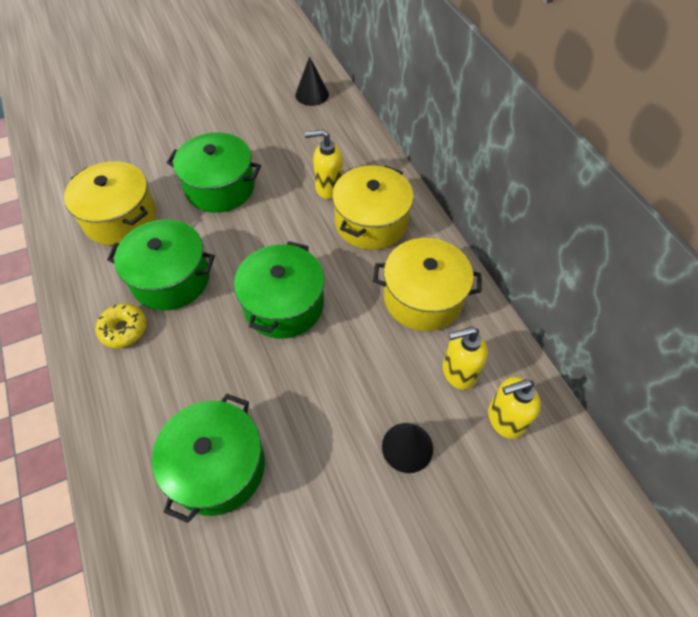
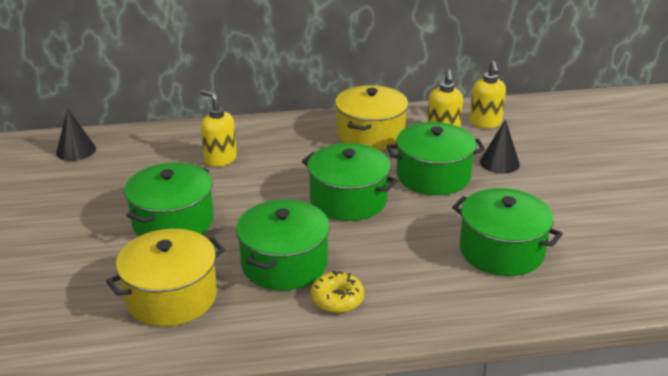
camera: 75 degrees left, 25 degrees down
(328, 188) = (220, 159): yellow soap dispenser -> yellow soap dispenser turned 120 degrees clockwise
(352, 376) = (433, 176): none -> green pot
(371, 222) = (277, 144): yellow pot -> none

